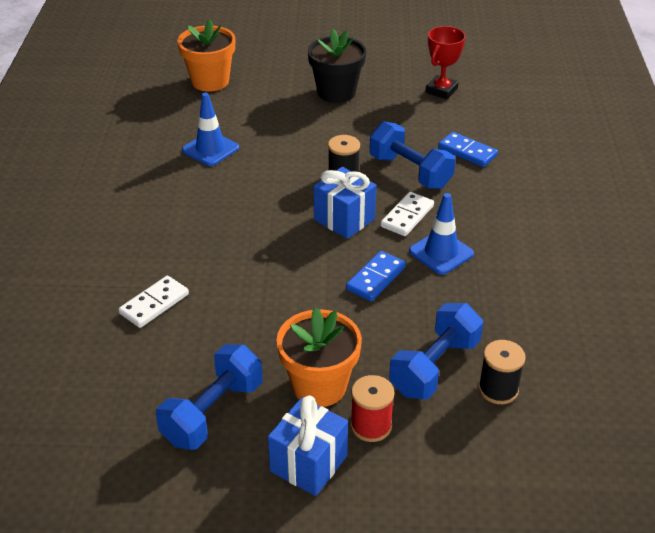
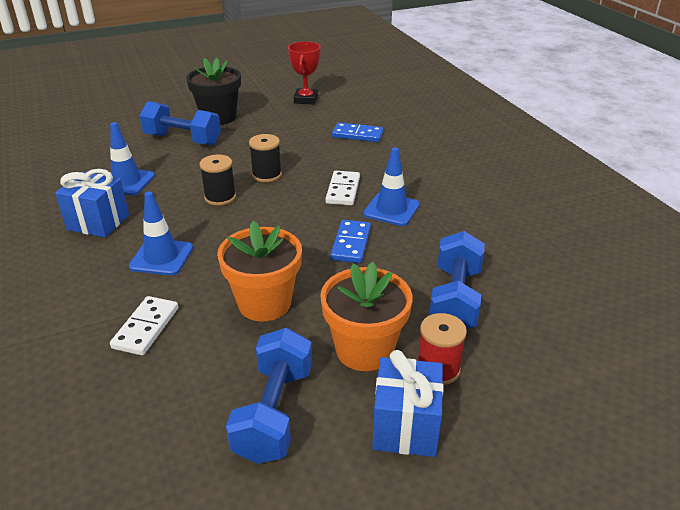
camera: 25 degrees left, 5 degrees down
(200, 240) = (161, 257): none -> blue traffic cone
(210, 81) = (95, 132): orange flower pot -> orange flower pot (264, 303)
(344, 219) = (290, 206): blue gift -> blue gift (98, 222)
(410, 172) = (321, 158): blue dumbbell -> blue dumbbell (182, 139)
(498, 389) = (520, 300): black spool -> black spool (220, 197)

